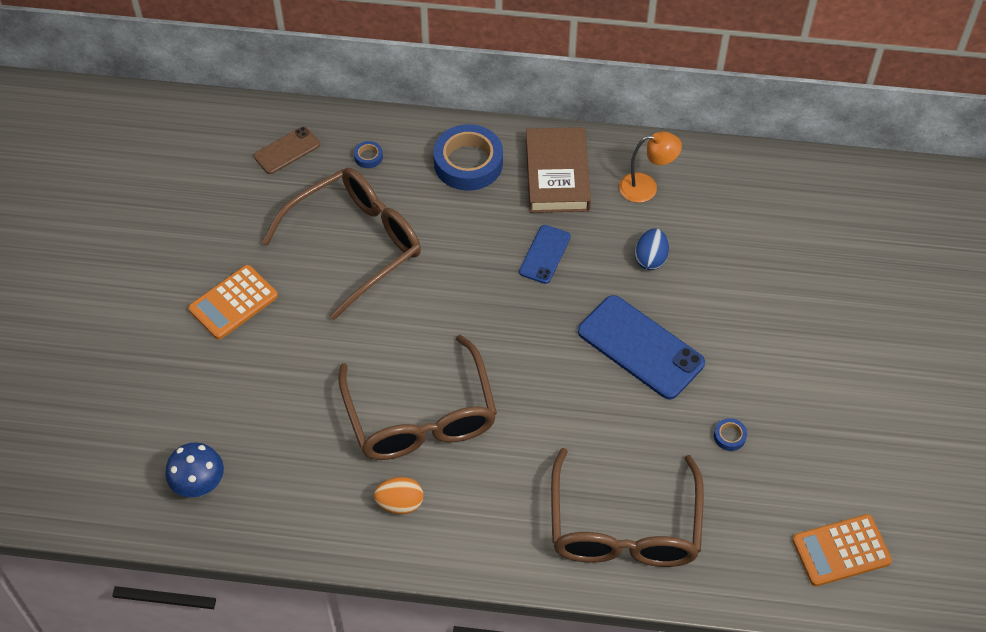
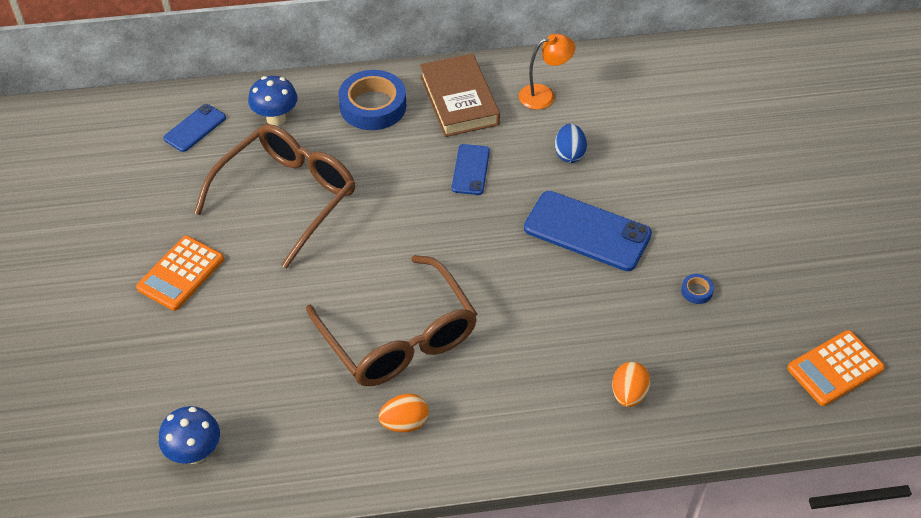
camera: 15 degrees left, 5 degrees down
(287, 150) = (195, 128): brown phone -> blue phone
(368, 157) = (276, 118): blue tape -> blue mushroom
(624, 527) = (628, 394): brown glasses -> orange egg

